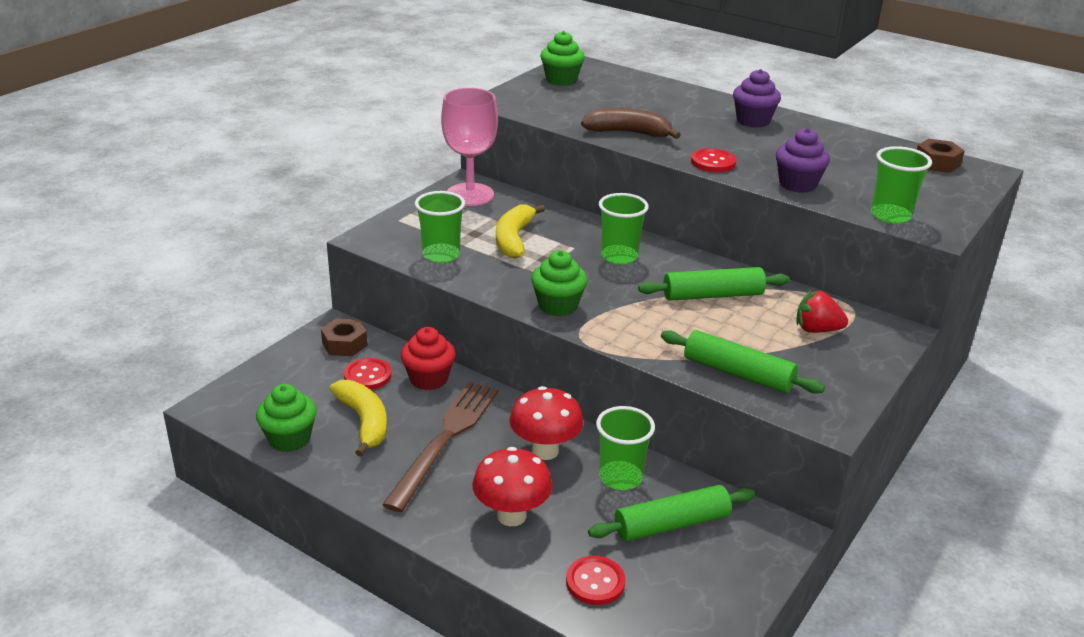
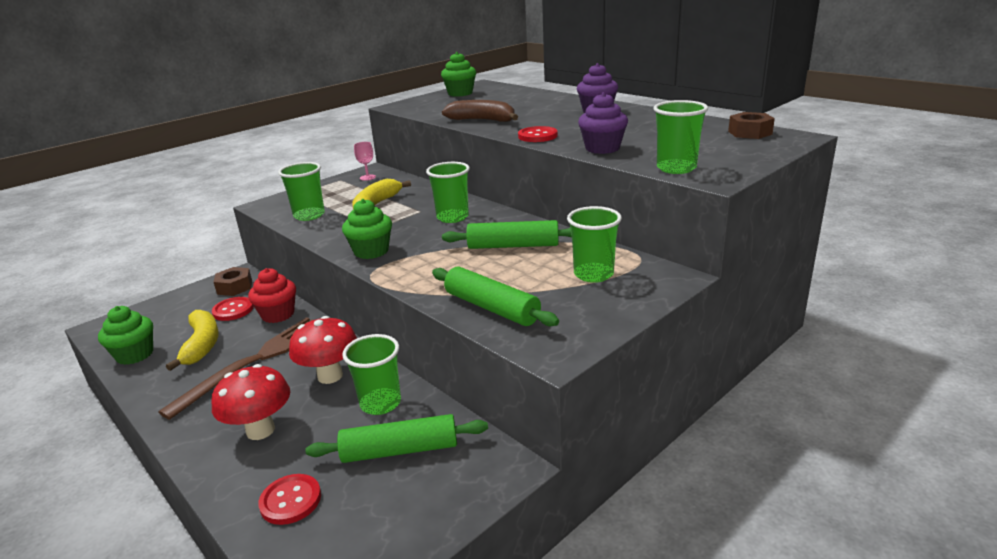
camera: 15 degrees right, 5 degrees down
(470, 194) = (367, 177): pink goblet -> pink goblet, size x0.42
(817, 330) = (593, 274): red strawberry -> green cup

